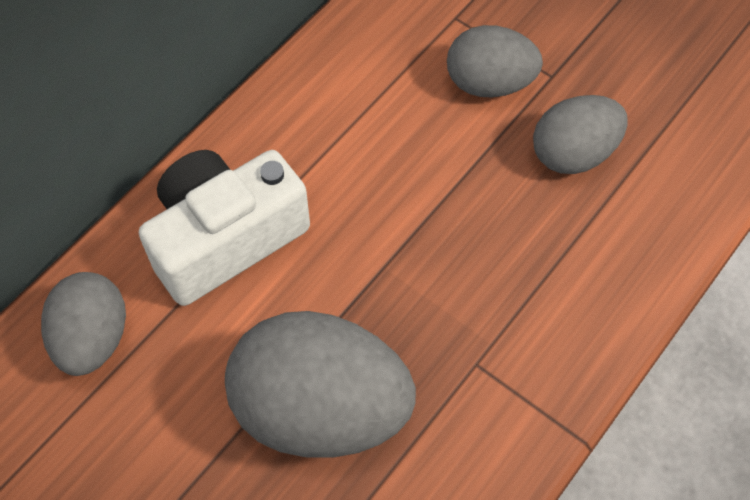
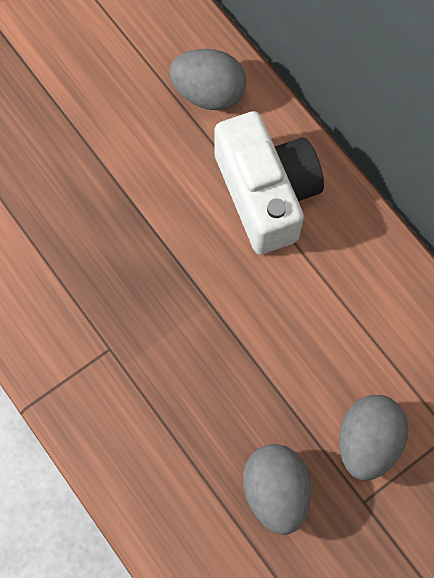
camera: 105 degrees right, 10 degrees up
(321, 409) = (109, 231): grey egg -> none

